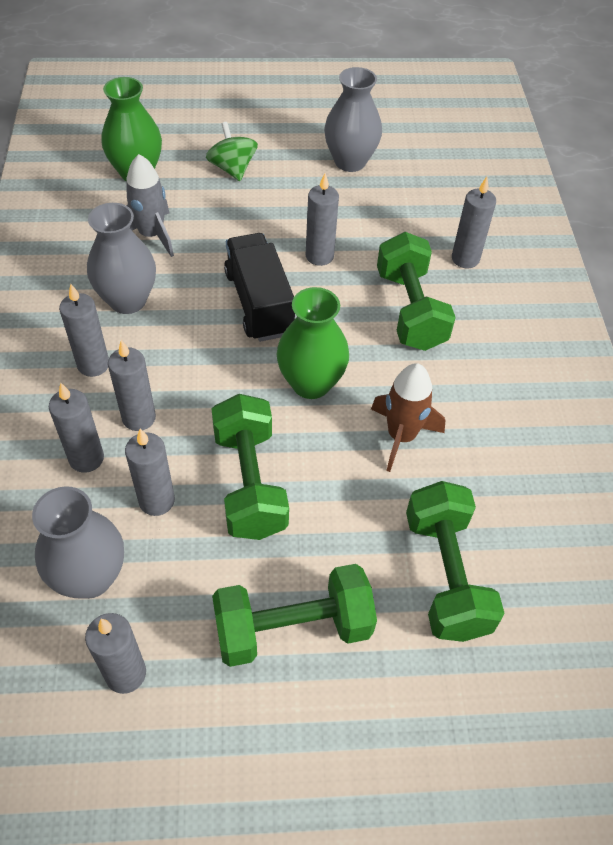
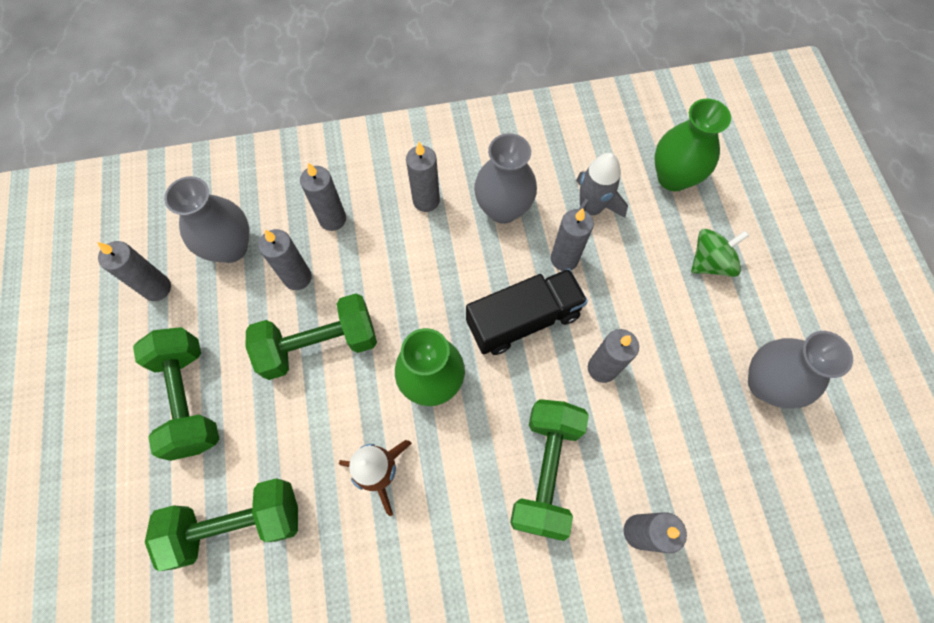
camera: 85 degrees right, 15 degrees up
(139, 418) = (376, 247): grey candle -> grey candle (564, 259)
(410, 310) = (545, 471): green dumbbell -> green dumbbell turned 60 degrees counterclockwise

